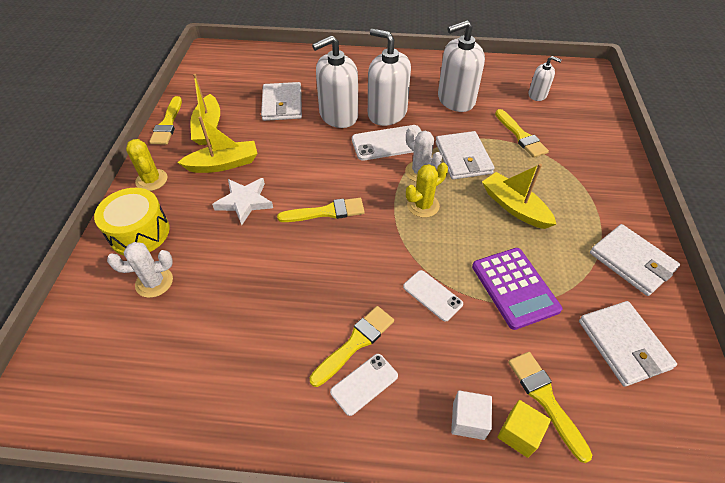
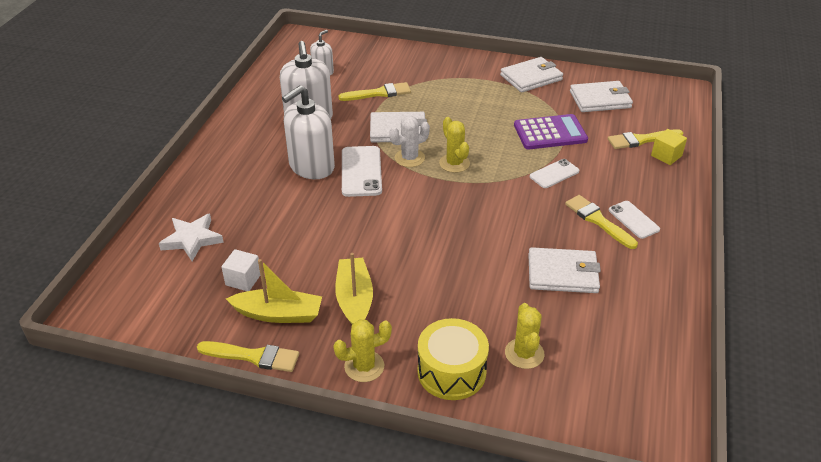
camera: 80 degrees left, 10 degrees down
(154, 282) = (524, 353): white cactus -> yellow cactus
(245, 202) = (422, 282): white star -> white star (192, 239)
(282, 104) = (258, 245): white wallet -> white wallet (563, 273)
(326, 212) = (449, 224): yellow brush -> none
(338, 115) = (300, 201): white soap dispenser -> none
(468, 420) = (659, 175): white cube -> white cube (243, 279)
(514, 207) = (467, 115): yellow boat -> none

